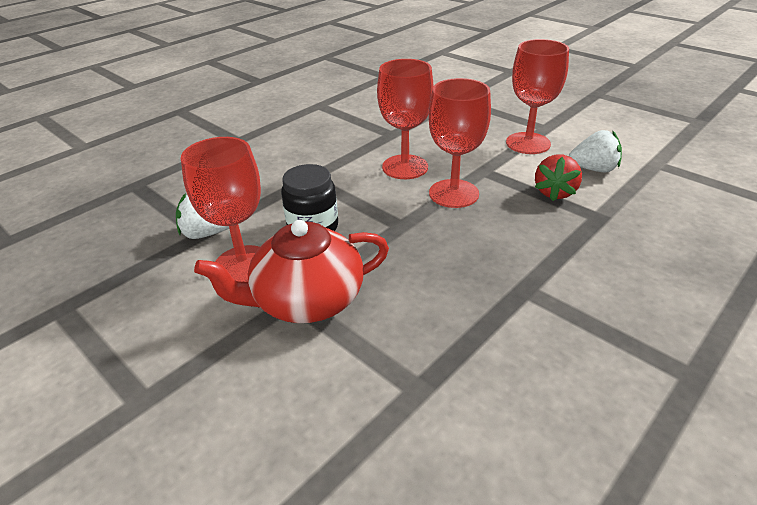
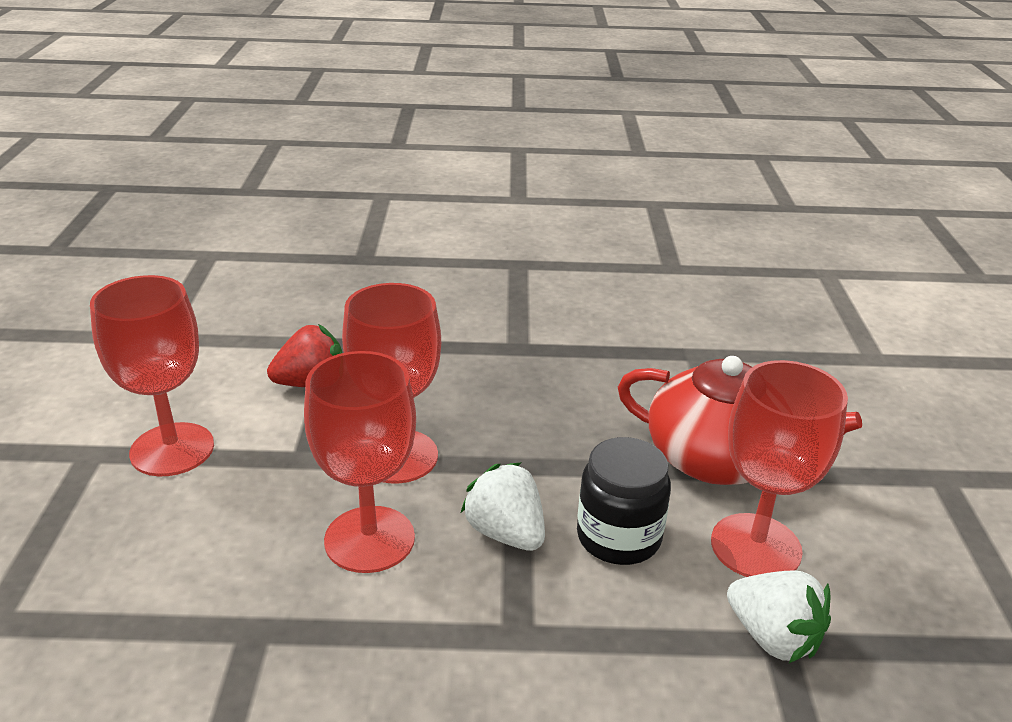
camera: 135 degrees left, 5 degrees down
(593, 169) = (217, 373): white strawberry -> white strawberry (506, 533)

